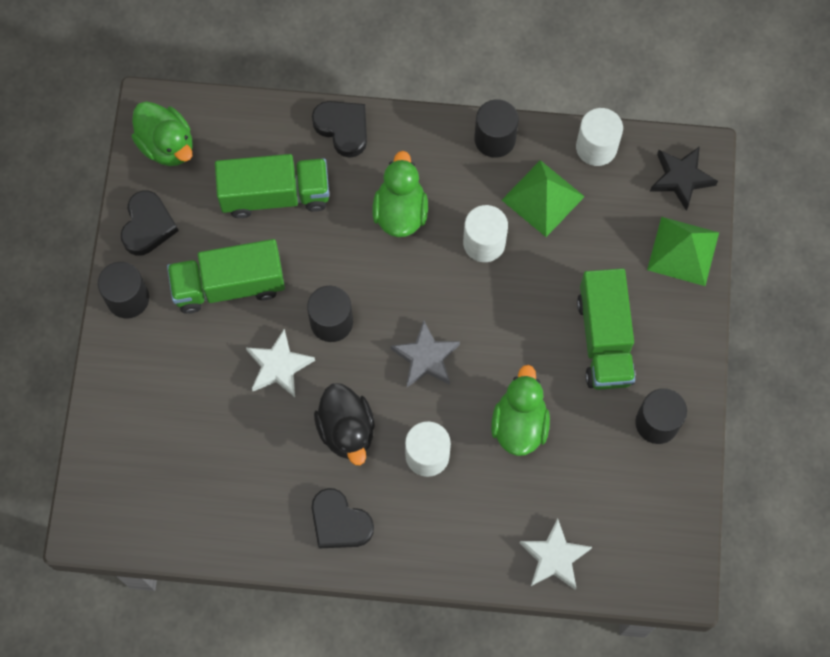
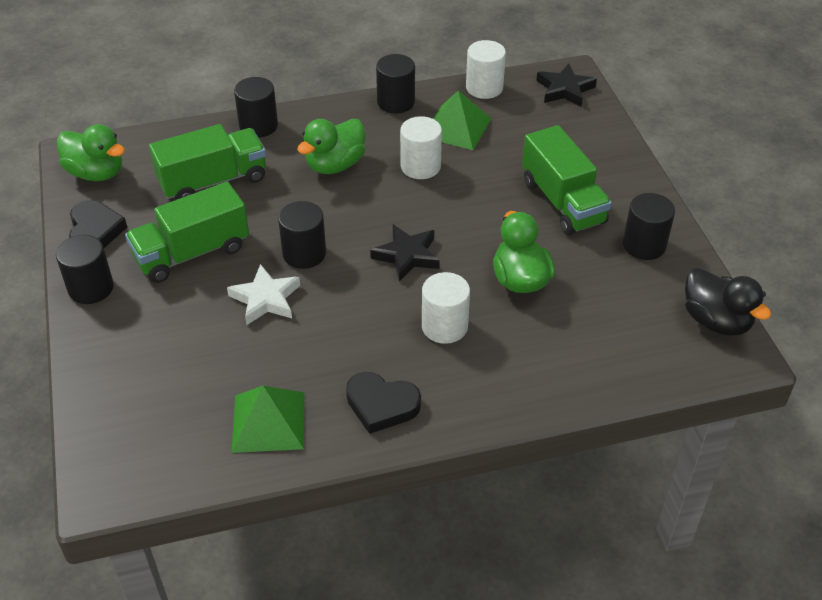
camera: 20 degrees left, 25 degrees down
(343, 128) = (258, 126): black heart -> black cylinder
(346, 430) = (355, 329): black duck -> black duck (716, 321)
(400, 212) = (335, 165): green duck -> green duck turned 120 degrees counterclockwise
(426, 357) = (407, 255): grey star -> black star
(554, 557) = (611, 370): white star -> none
(683, 251) = (594, 131): green pyramid -> green pyramid (269, 421)

